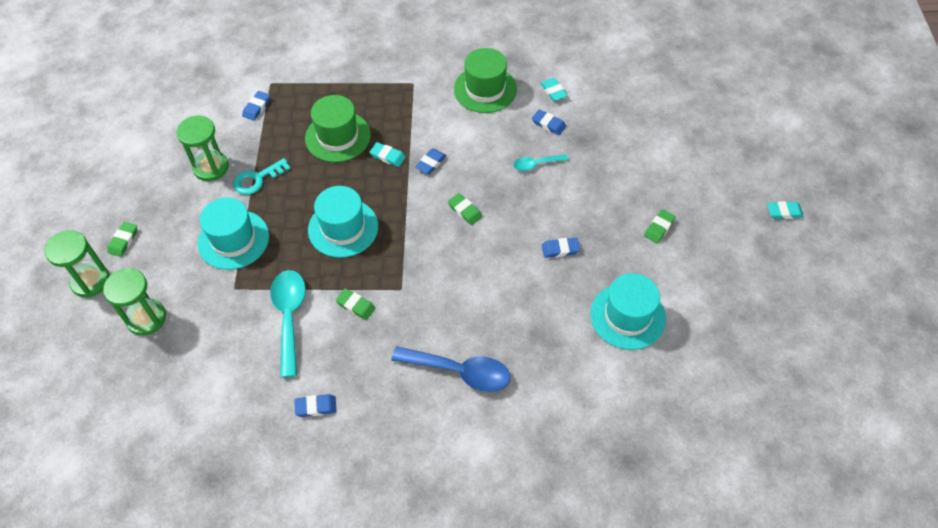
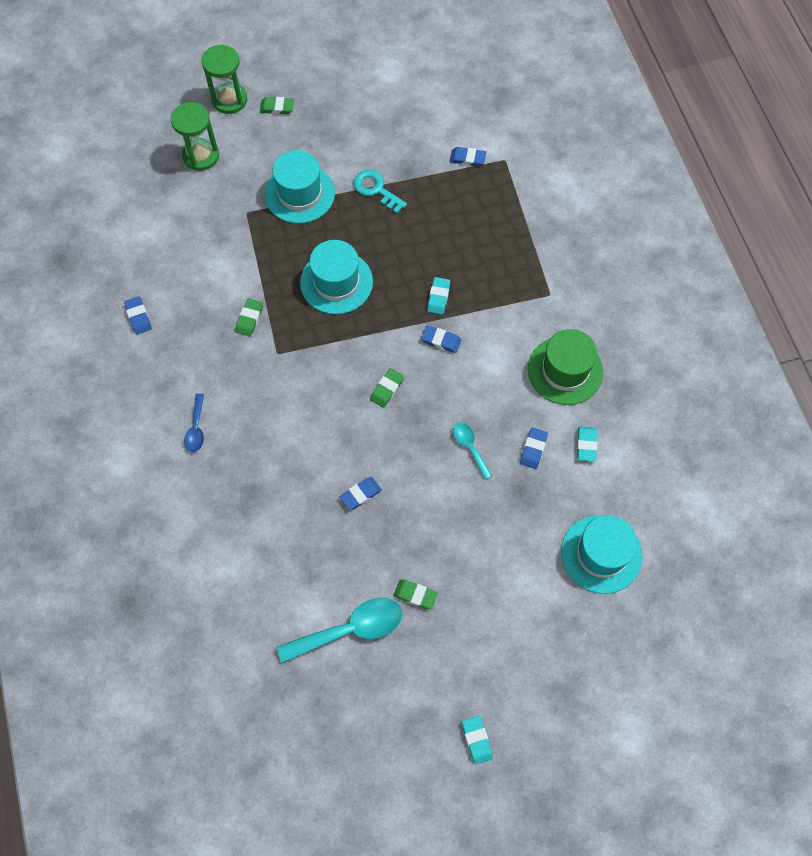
camera: 75 degrees right, 10 degrees up
(211, 167) = (379, 146): green hourglass -> none
(289, 317) = (225, 267): turquoise spoon -> turquoise spoon (349, 630)
(338, 136) = (451, 243): green hat -> none
(459, 371) = (196, 428): blue spoon -> blue spoon, size x0.54
(553, 91) = (586, 445): turquoise eraser -> turquoise eraser turned 45 degrees counterclockwise
(560, 249) = (360, 494): blue eraser -> blue eraser turned 75 degrees clockwise
(627, 316) = (292, 577): turquoise hat -> turquoise hat (601, 554)

